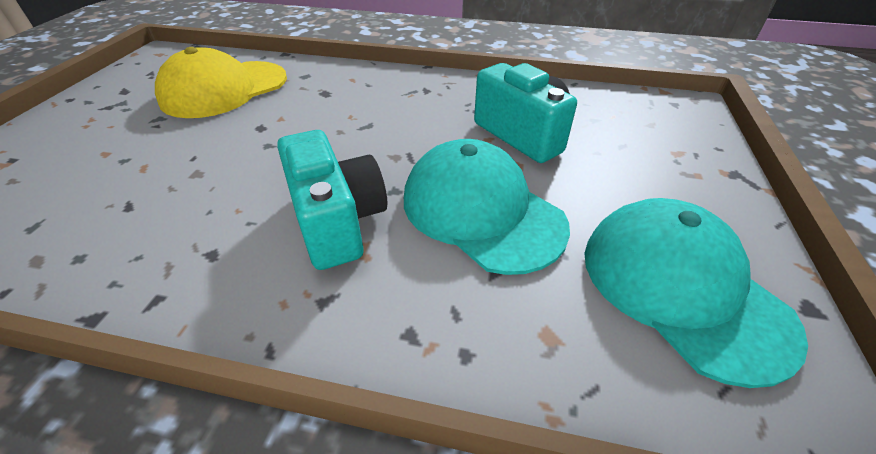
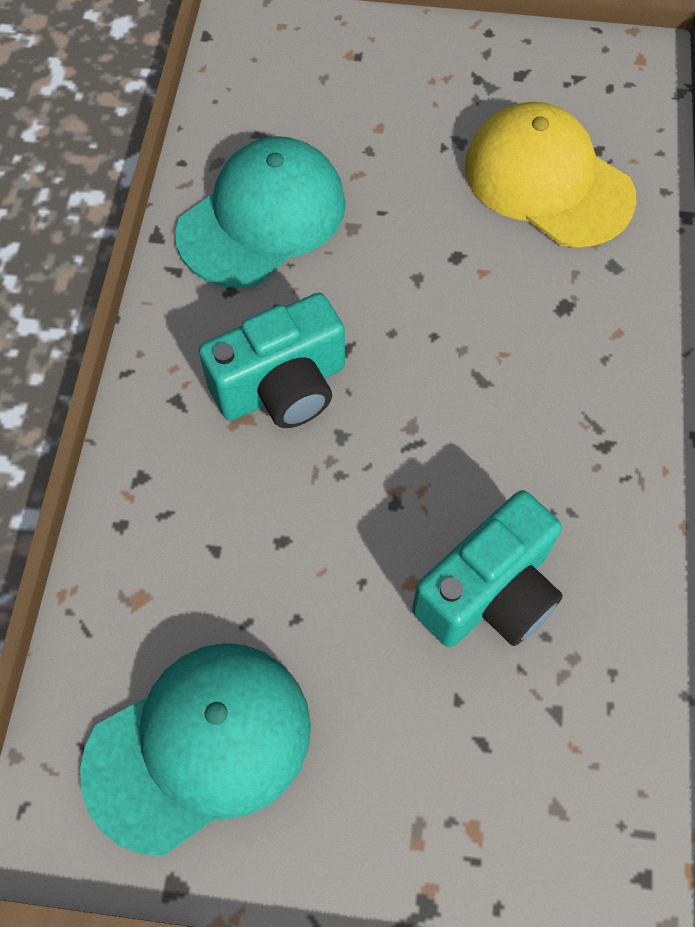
camera: 85 degrees right, 20 degrees up
(481, 211) = (310, 535): turquoise cap -> turquoise cap (262, 218)

